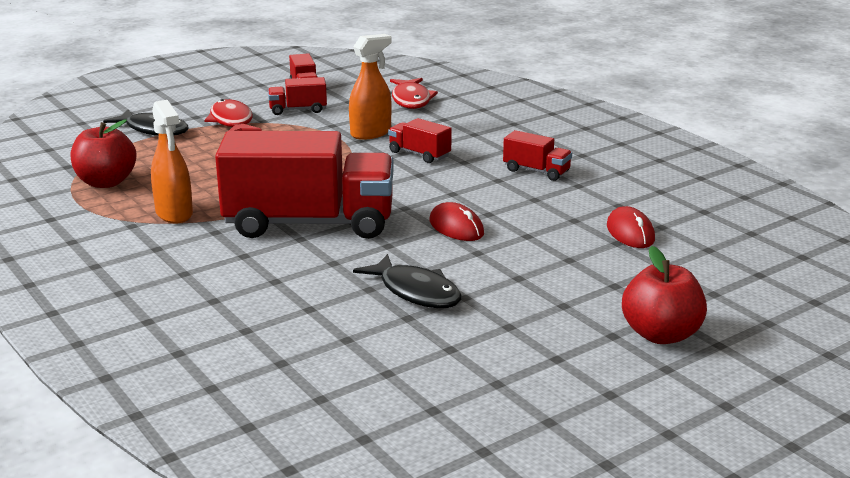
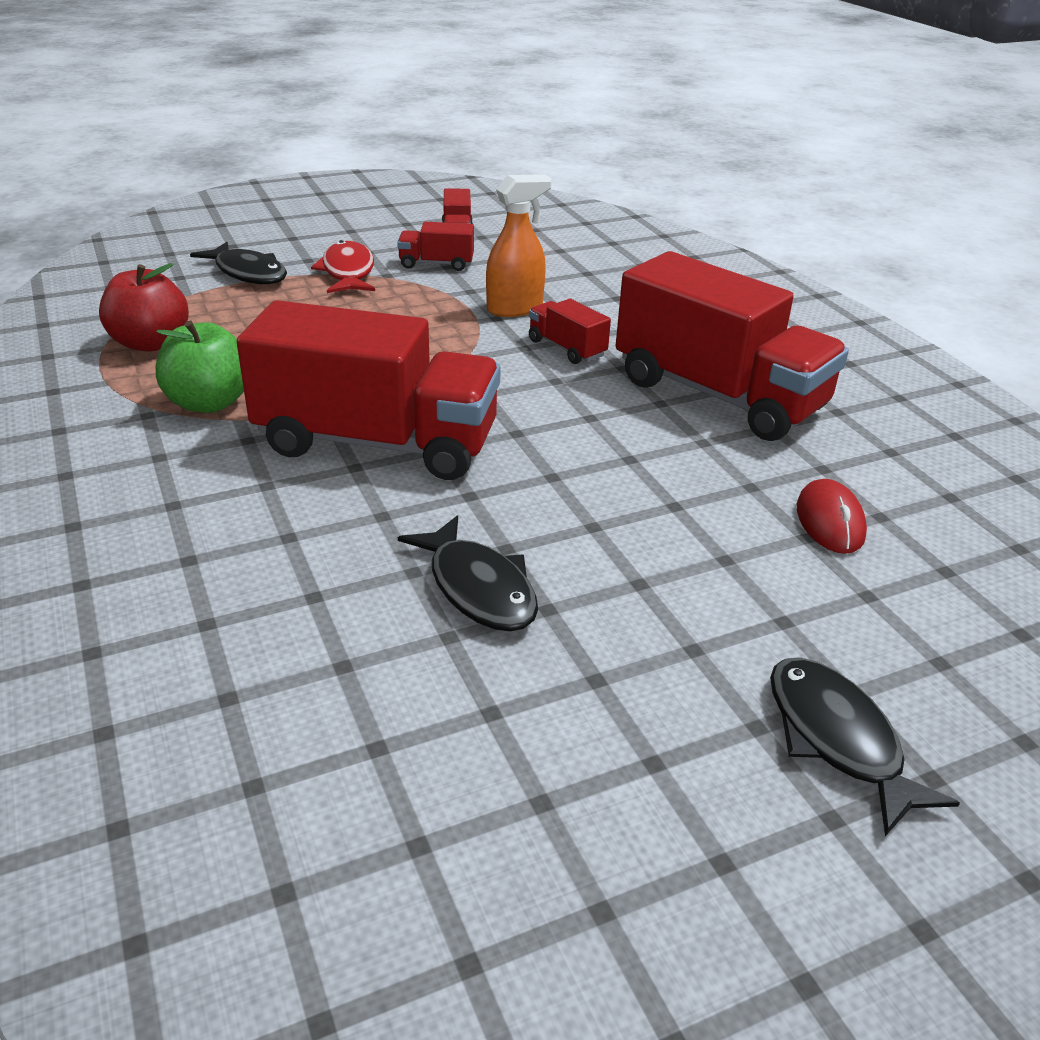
camera: 10 degrees right, 10 degrees up
(174, 213) = (209, 403): orange spray bottle -> green apple
(411, 100) = (584, 265): red fish -> none
(456, 227) = (576, 477): red mouse -> none
(536, 171) = (718, 395): red truck -> red truck, size x2.33
(661, 335) = (837, 739): red apple -> black fish

